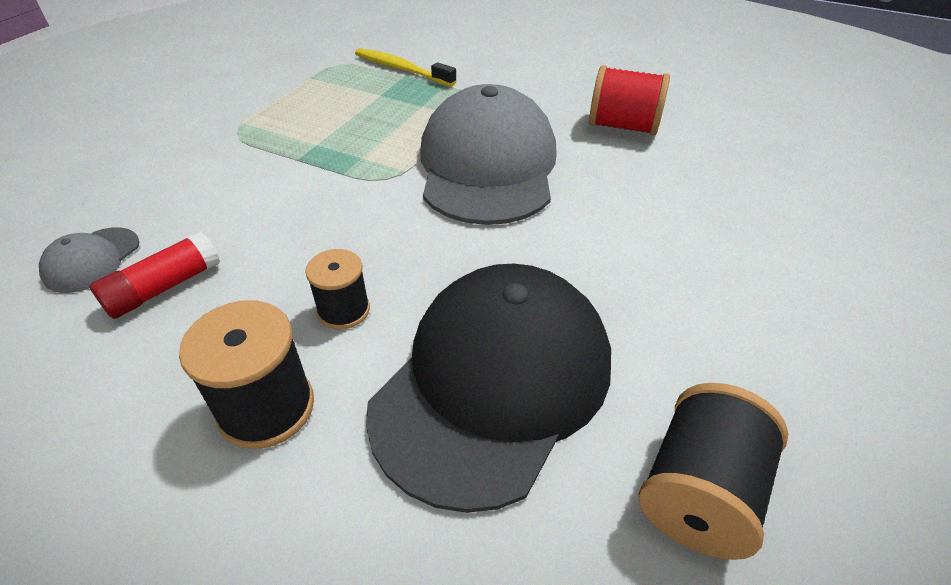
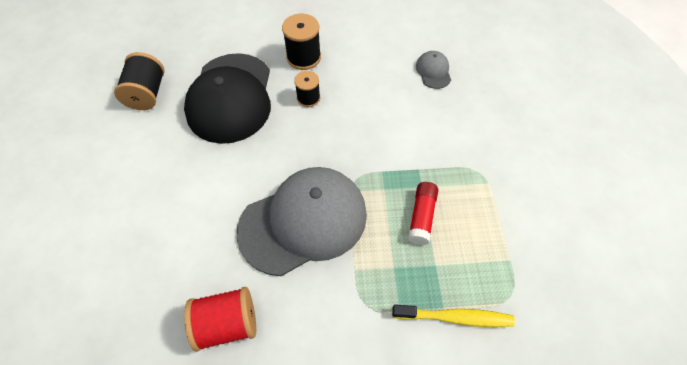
camera: 150 degrees right, 15 degrees up
(164, 287) = (389, 75): red glue stick -> red glue stick (421, 217)
(487, 165) = (303, 221): grey cap -> grey cap turned 90 degrees counterclockwise

